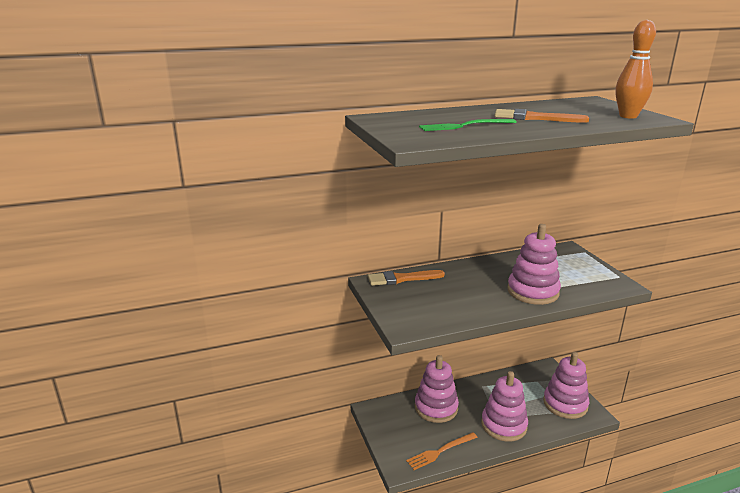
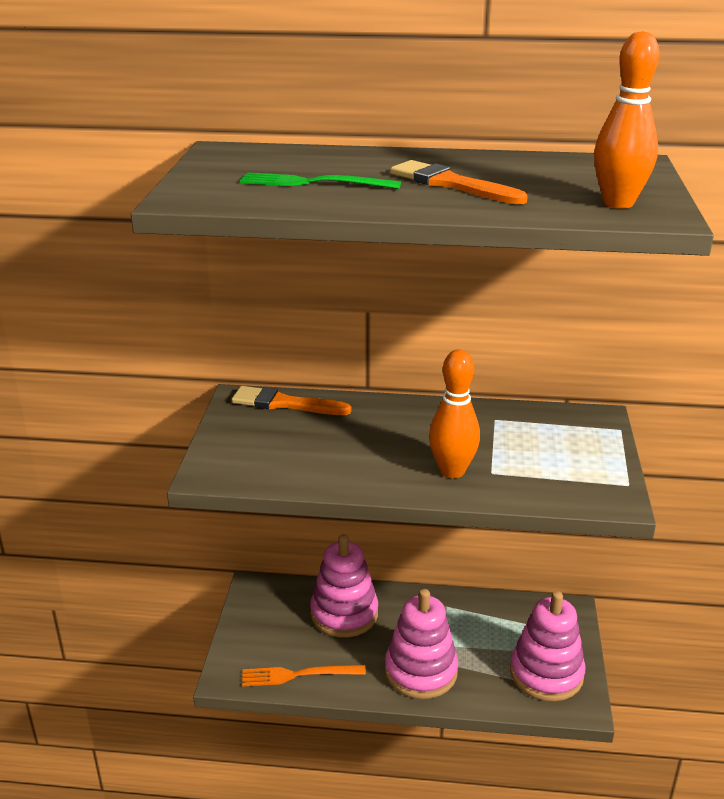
camera: 25 degrees right, 5 degrees up
(532, 292) = (452, 471): pink stacking toy -> orange bowling pin

